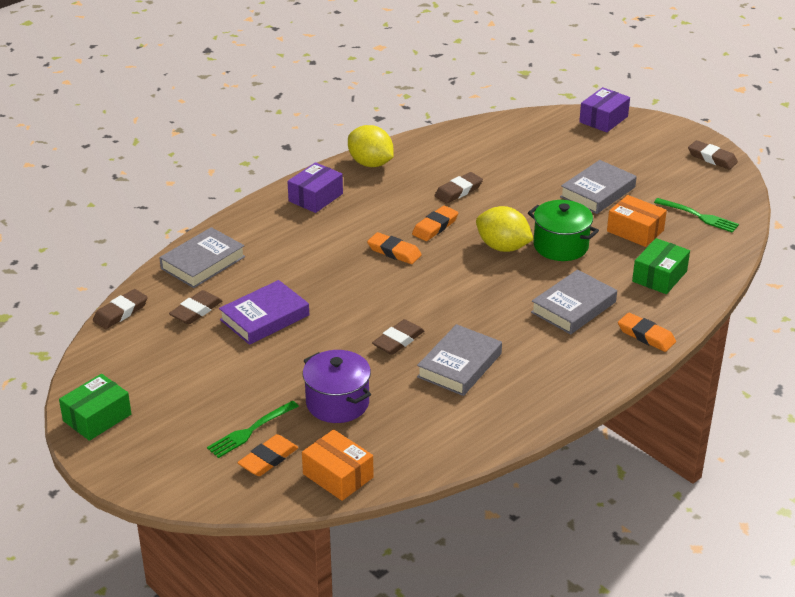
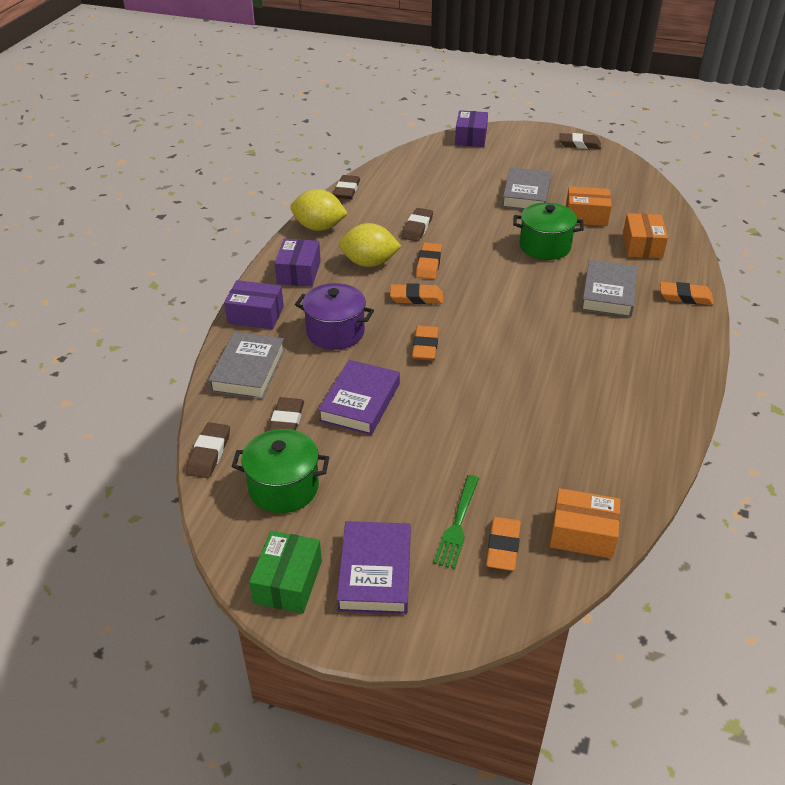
camera: 30 degrees left, 5 degrees up
(151, 356) = (283, 487): none -> green pot
(161, 436) = (375, 572): none -> purple book
(248, 221) = (255, 315): none -> purple box
(337, 403) = (509, 459): purple pot -> purple pot (335, 332)
(360, 294) = (425, 346): none -> orange eraser
(398, 340) = (501, 377): brown eraser -> brown eraser (347, 190)
(459, 365) = (574, 379): grey book -> none
(503, 247) = (501, 263): yellow lemon -> yellow lemon (369, 263)
(659, 276) = (642, 245): green box -> orange box
(698, 216) = (618, 190): green fork -> none

